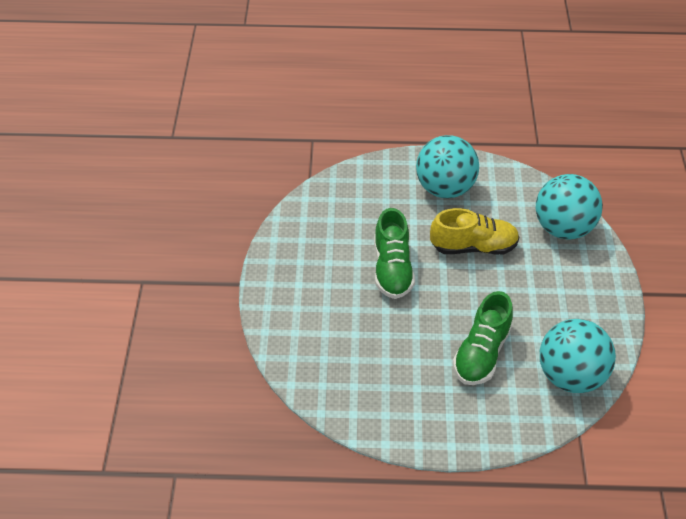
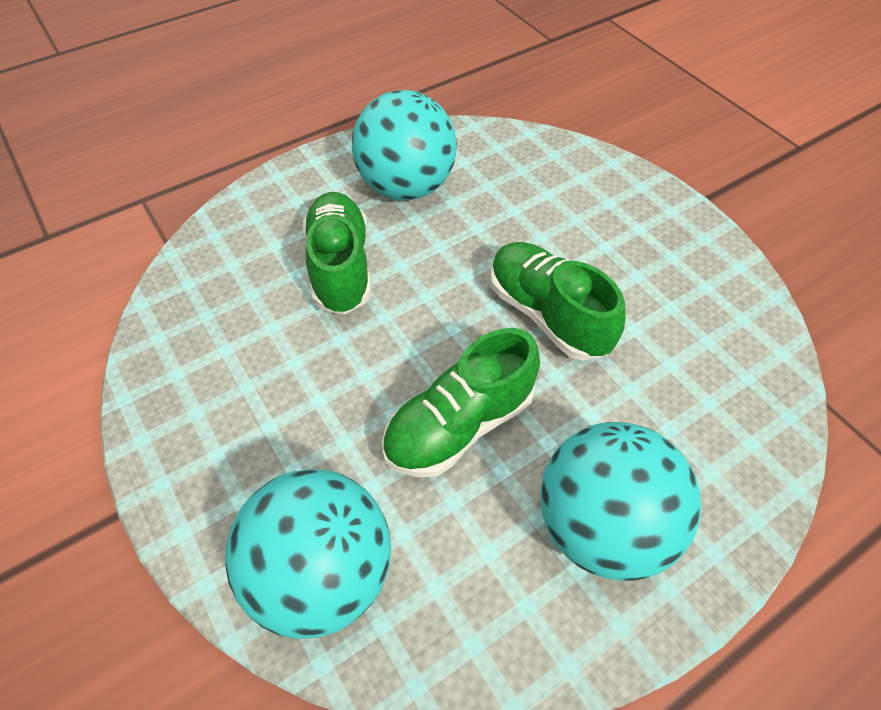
camera: 145 degrees right, 5 degrees up
(473, 246) = (459, 424): yellow shoe -> green shoe
(570, 375) = (202, 299): turquoise ball -> turquoise ball (406, 187)

